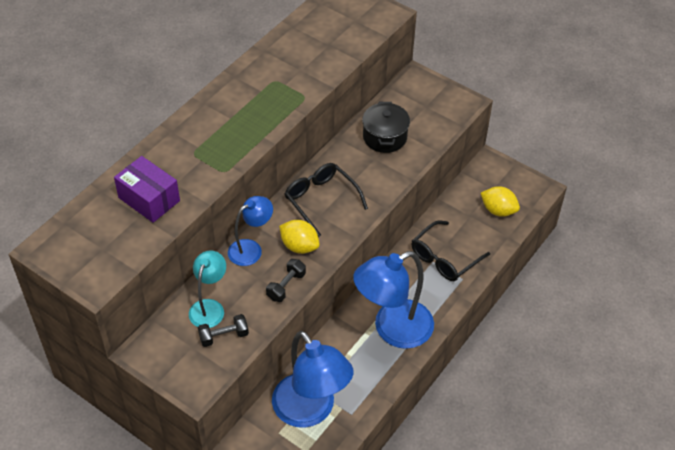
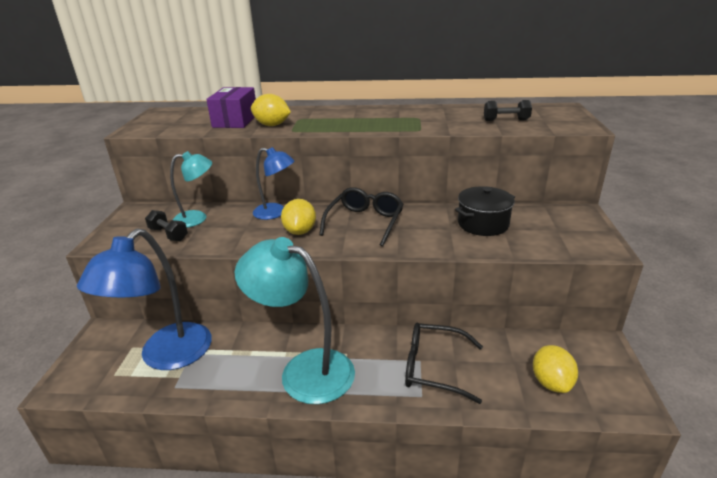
camera: 60 degrees right, 20 degrees down
(193, 179) = (272, 125): none -> yellow lemon
(286, 286) = (247, 241): black dumbbell -> black dumbbell (506, 120)
(392, 329) = (304, 370): blue lamp -> turquoise lamp

